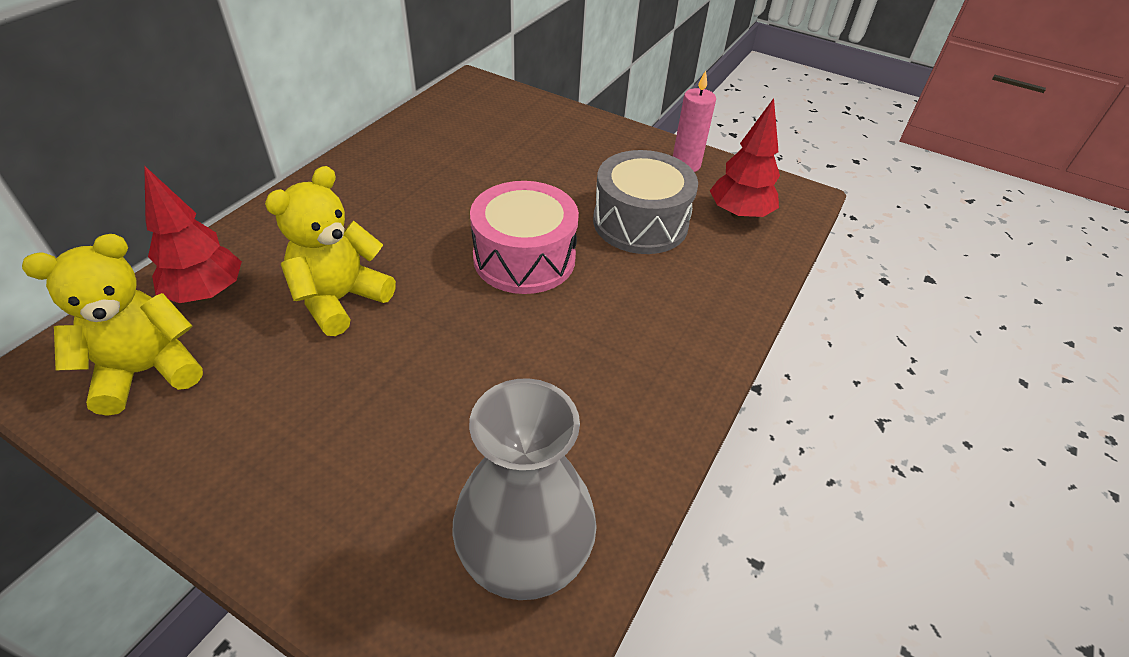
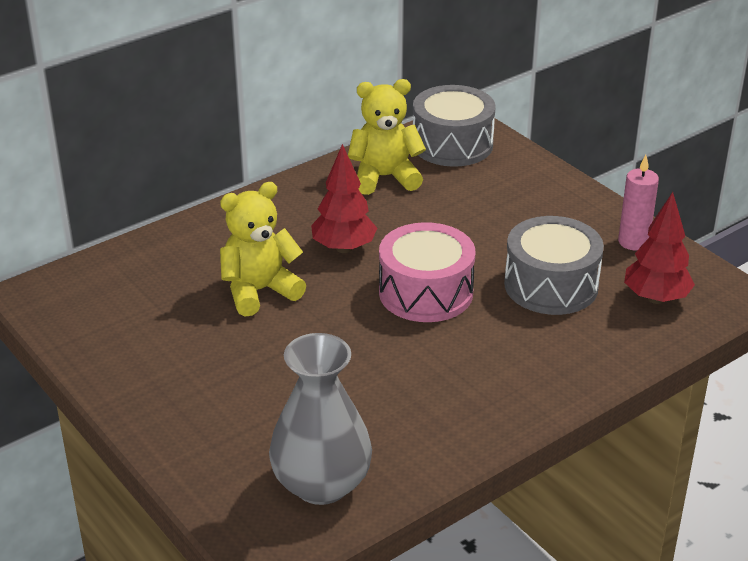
camera: 25 degrees right, 10 degrees down
(147, 371) = (105, 309): yellow teddy bear -> yellow teddy bear (384, 177)
(207, 293) = (161, 264): red tree -> red tree (344, 248)
(475, 105) = (452, 144): none -> grey drum

